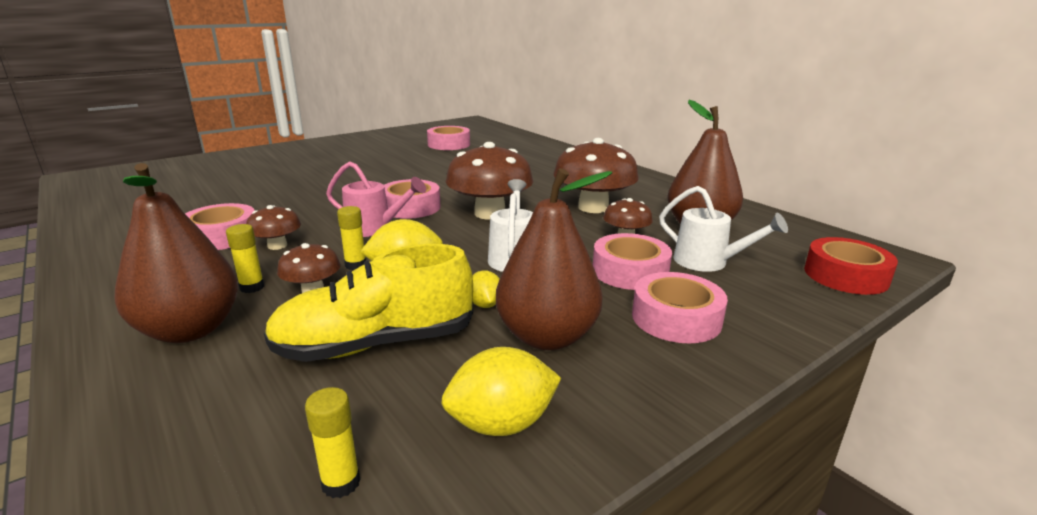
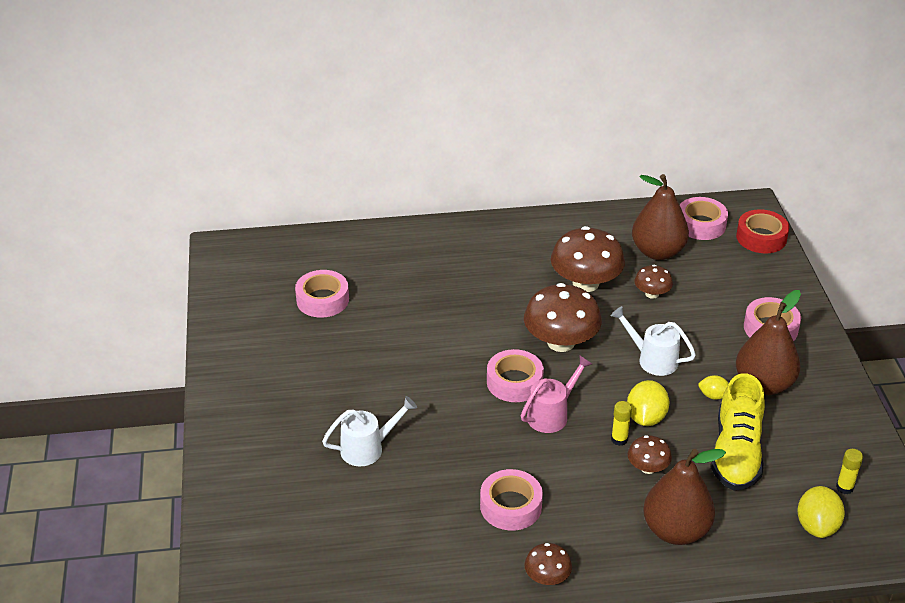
camera: 60 degrees left, 15 degrees up
(252, 287) = (627, 497): yellow glue stick -> none
(277, 245) = (554, 475): brown mushroom -> brown mushroom (547, 577)
(501, 424) = (829, 428): yellow lemon -> yellow lemon (817, 526)
(630, 271) = (705, 318): pink tape -> pink tape (701, 224)
(708, 262) = (713, 279): white watering can -> white watering can (368, 448)

